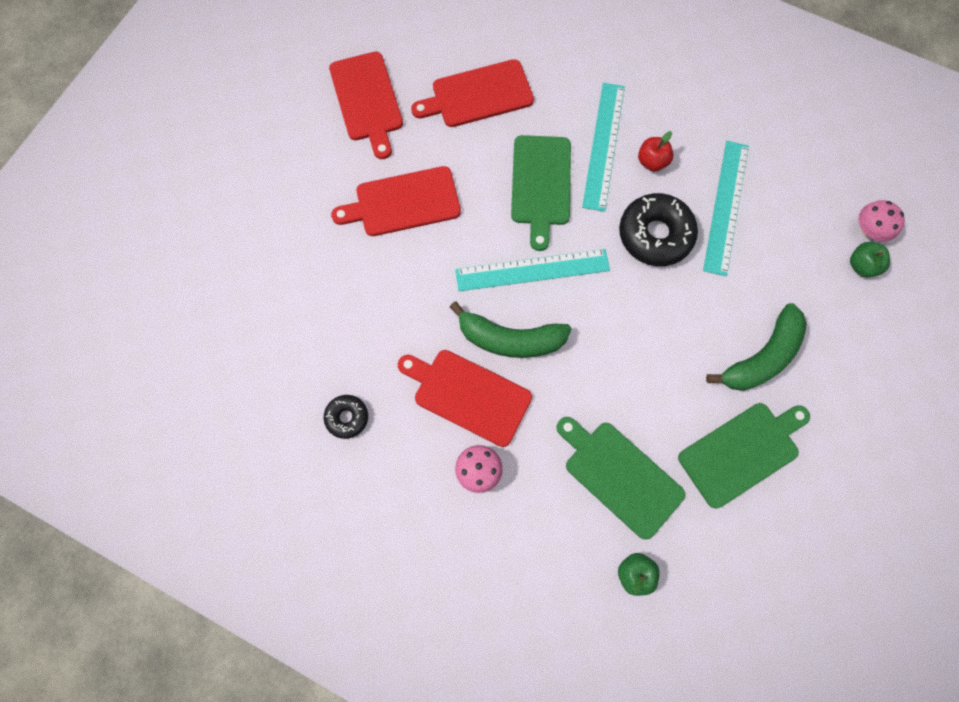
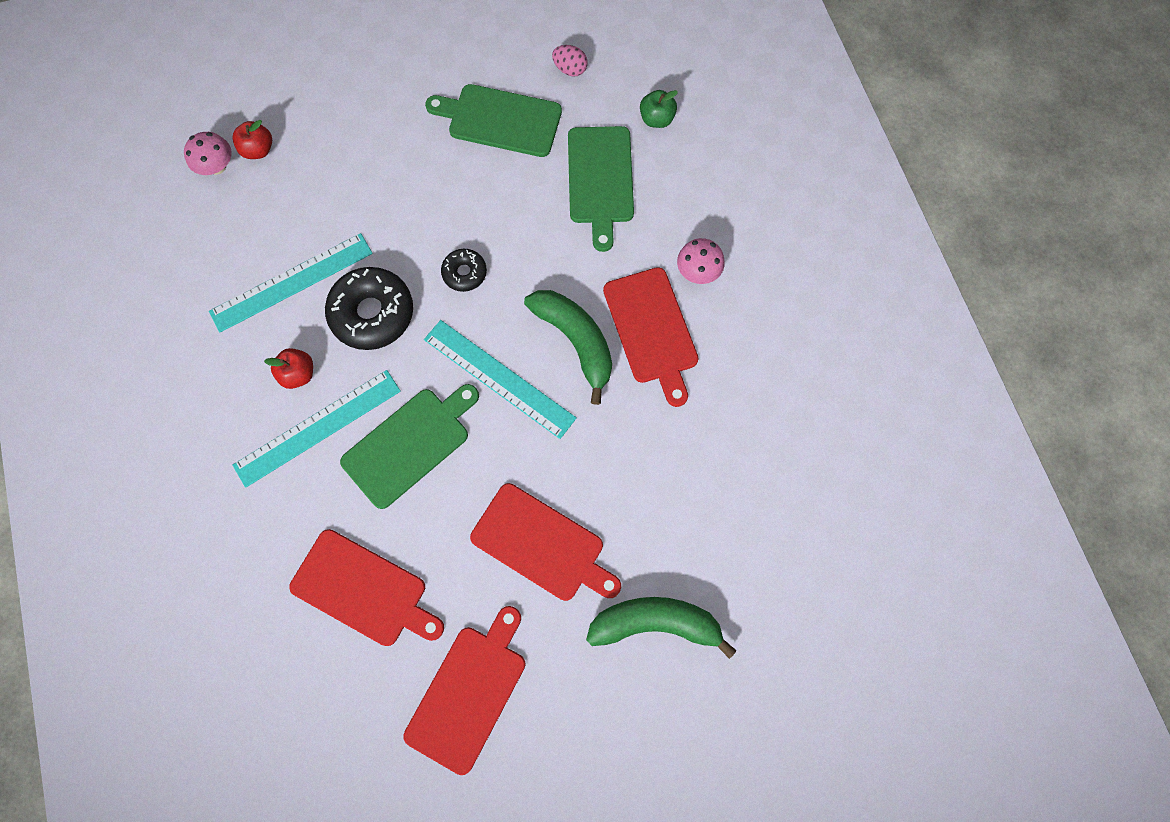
camera: 135 degrees left, 0 degrees up
(347, 417) = (763, 399): black donut -> black donut (464, 273)
(745, 551) = (570, 69): none -> pink egg
(761, 357) = (410, 160): green banana -> green banana (656, 623)
(861, 266) = (258, 150): green apple -> red apple

